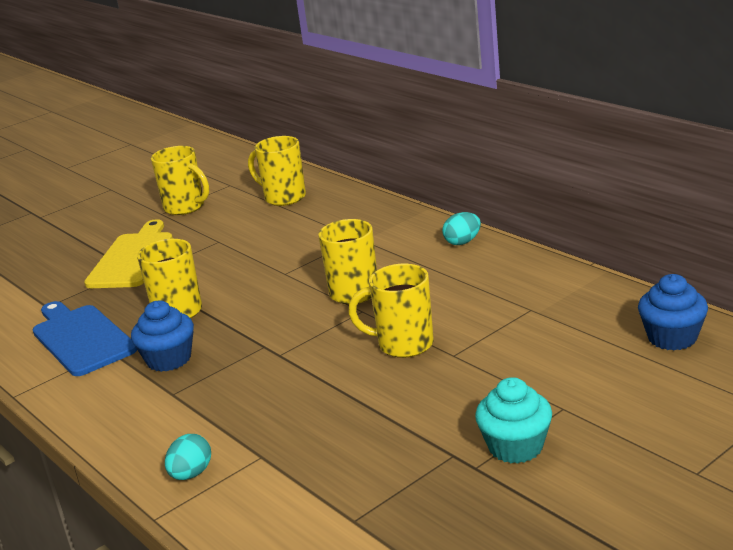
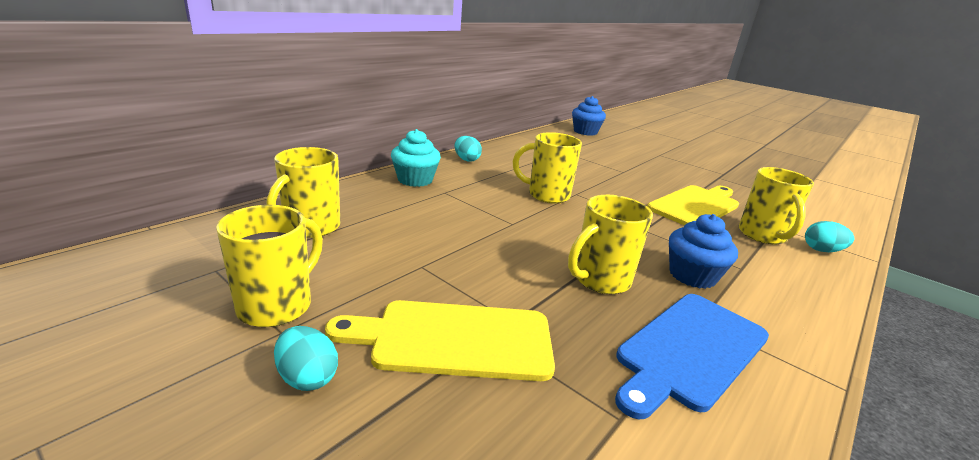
camera: 105 degrees left, 0 degrees up
(122, 226) = (307, 377): none -> turquoise egg
(329, 398) = (696, 205): none -> yellow cutting board
(403, 344) = (618, 183): yellow mug -> yellow mug (762, 235)
(515, 447) = (699, 165): turquoise cupcake -> turquoise cupcake (415, 180)

